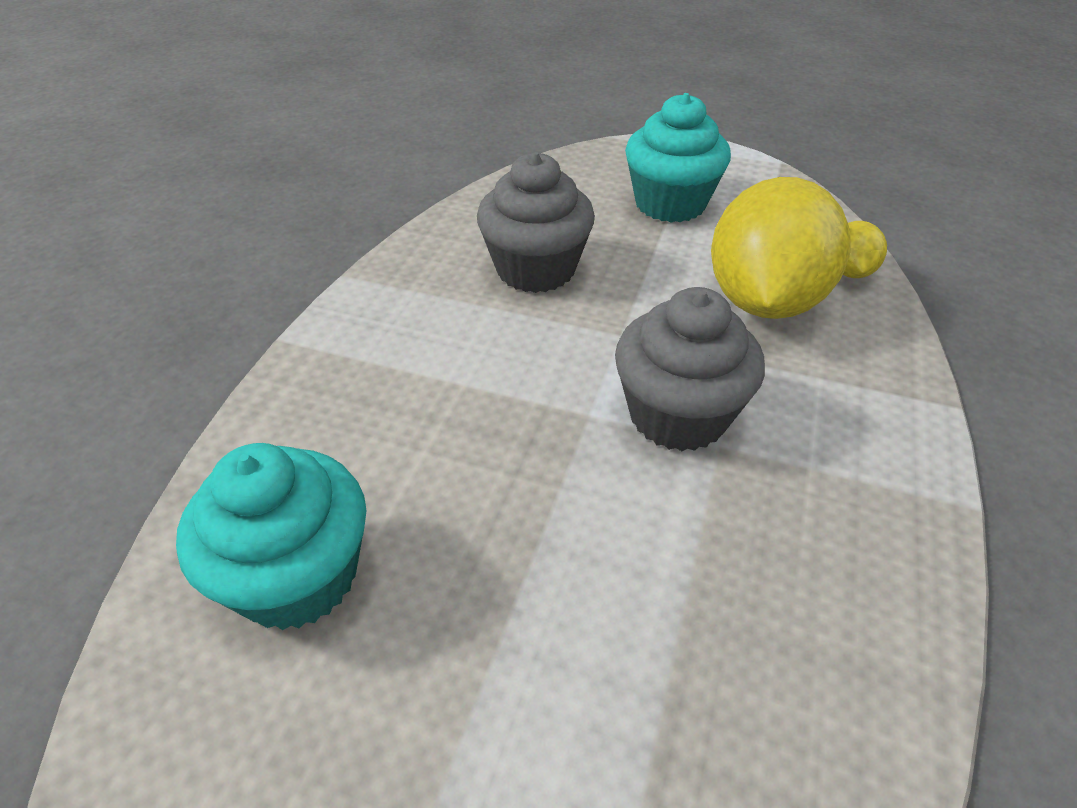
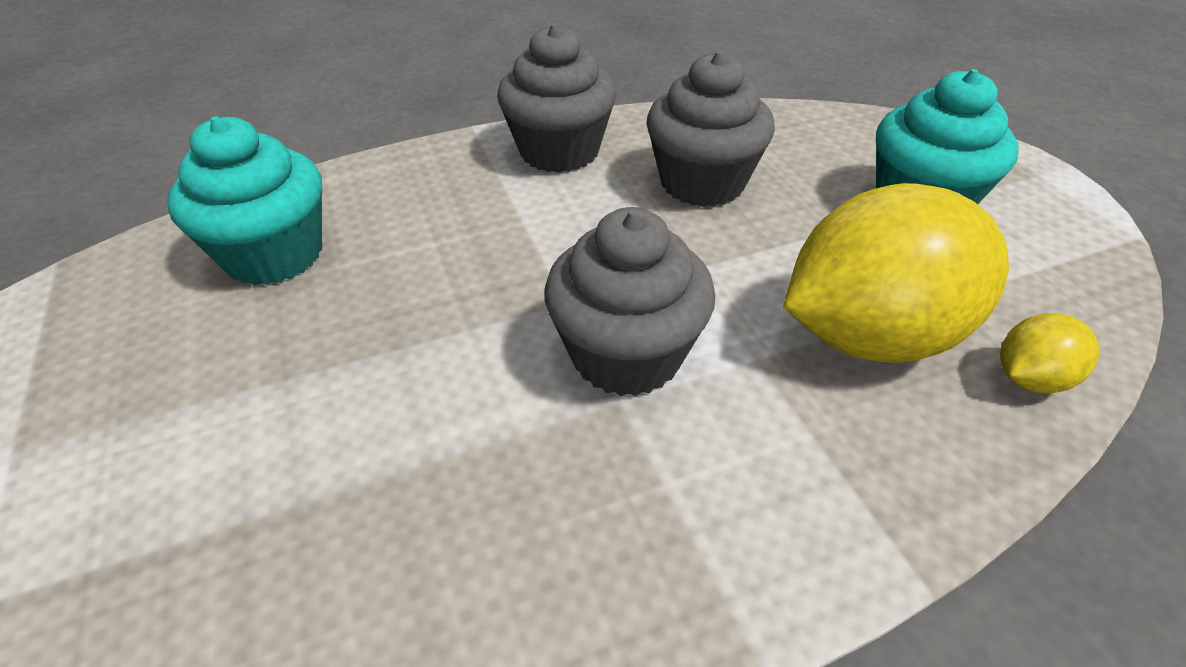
camera: 50 degrees right, 0 degrees up
(396, 311) = (559, 151): none -> grey cupcake

